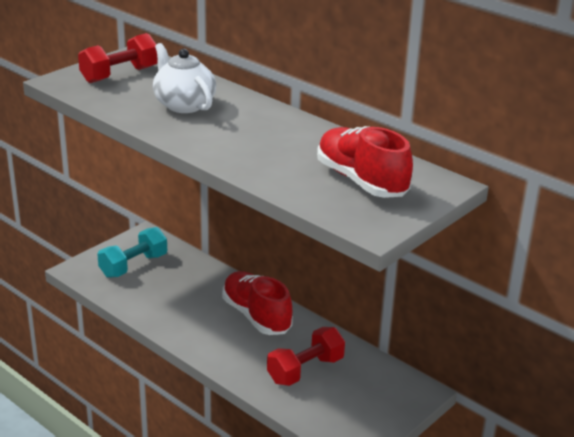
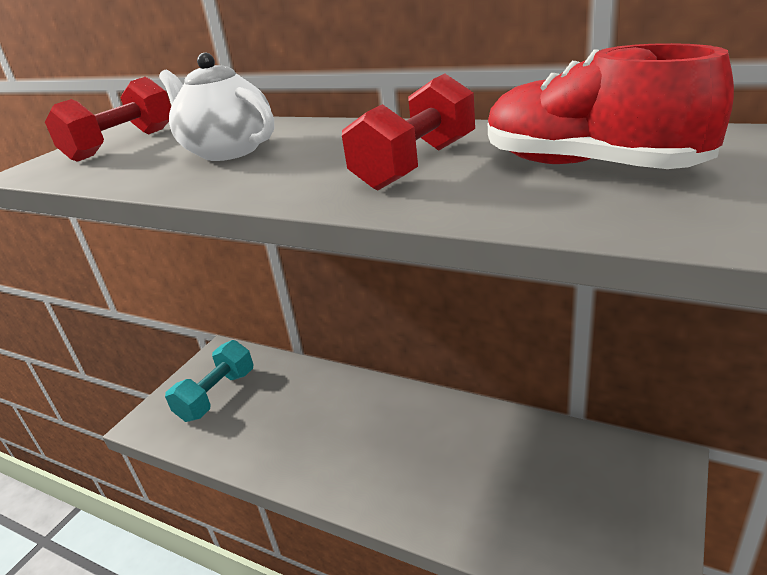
camera: 10 degrees left, 0 degrees up
(256, 316) = (395, 417): red shoe -> none
(305, 370) = (500, 480): red dumbbell -> red dumbbell (416, 165)

